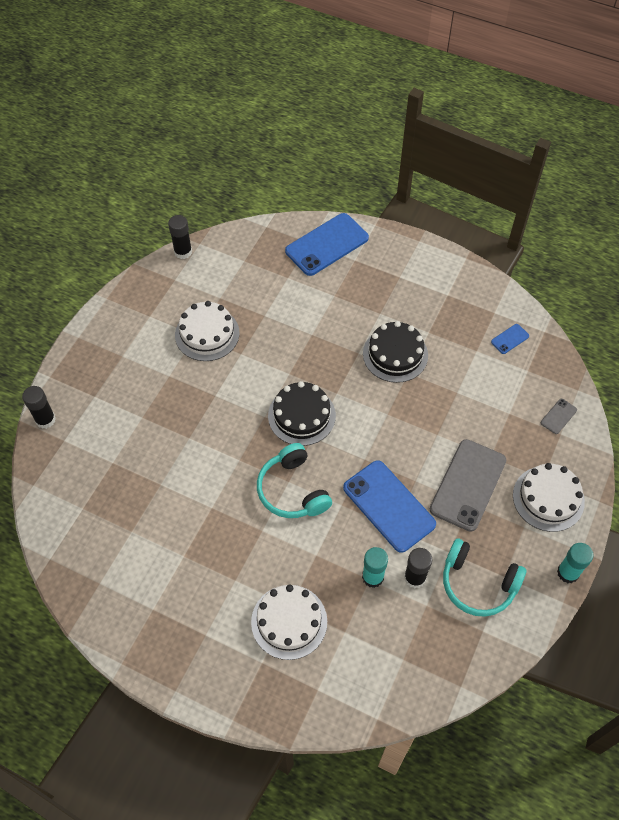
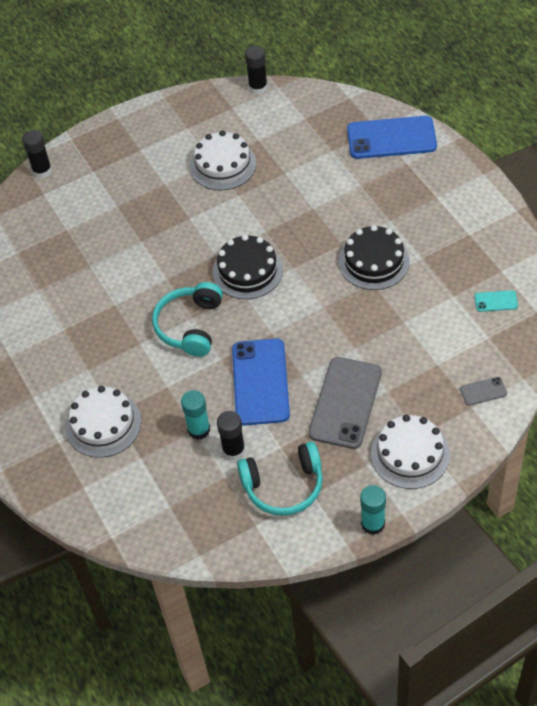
camera: 40 degrees right, 5 degrees down
(467, 485) = (345, 403): grey phone -> grey phone turned 45 degrees counterclockwise
(478, 584) = (284, 486): turquoise headphones -> turquoise headphones turned 75 degrees counterclockwise
(510, 339) = (496, 301): blue phone -> turquoise phone

